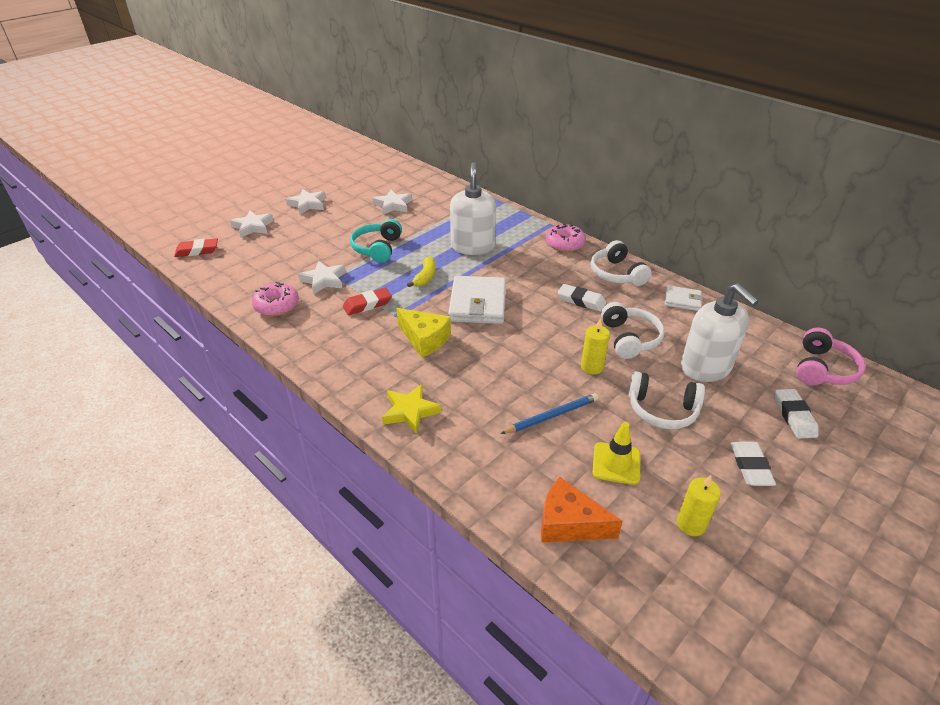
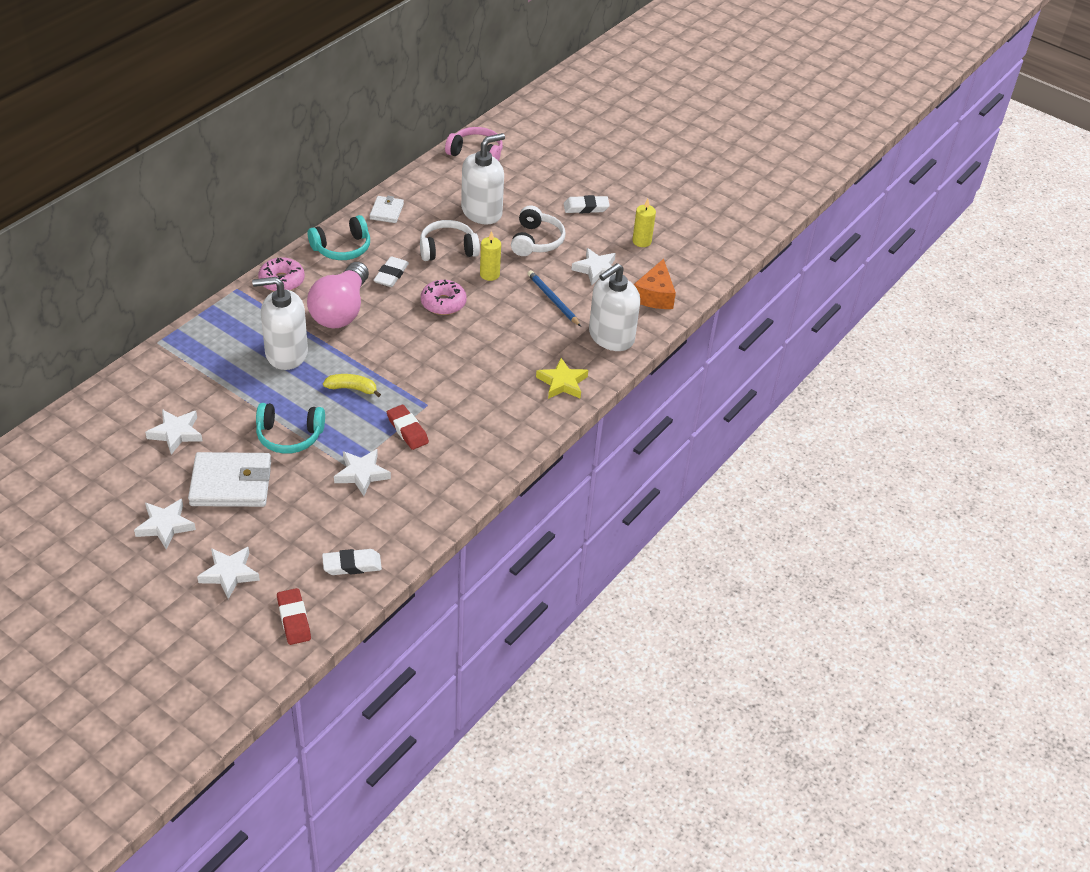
camera: 100 degrees left, 5 degrees up
(277, 305) = (414, 506): pink donut -> pink donut (443, 303)
(424, 339) = (462, 381): yellow cheese -> none
(478, 304) = (400, 346): white wallet -> white wallet (231, 483)
(485, 464) = (611, 336): none -> white soap dispenser
(527, 272) = (341, 310): none -> pink light bulb
(616, 274) = (342, 248): white headphones -> turquoise headphones
(616, 463) = (596, 269): yellow traffic cone -> white star
(794, 416) = (532, 178): white eraser -> white eraser (352, 565)

